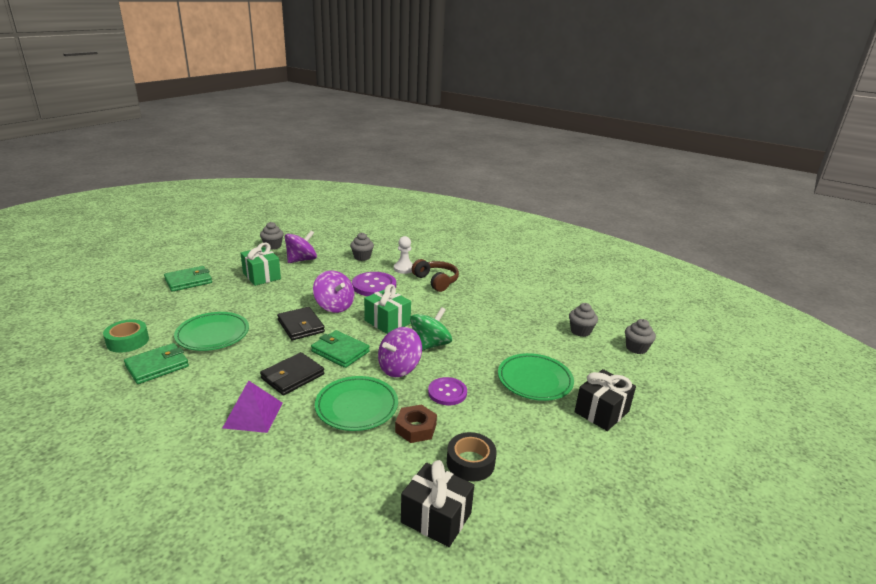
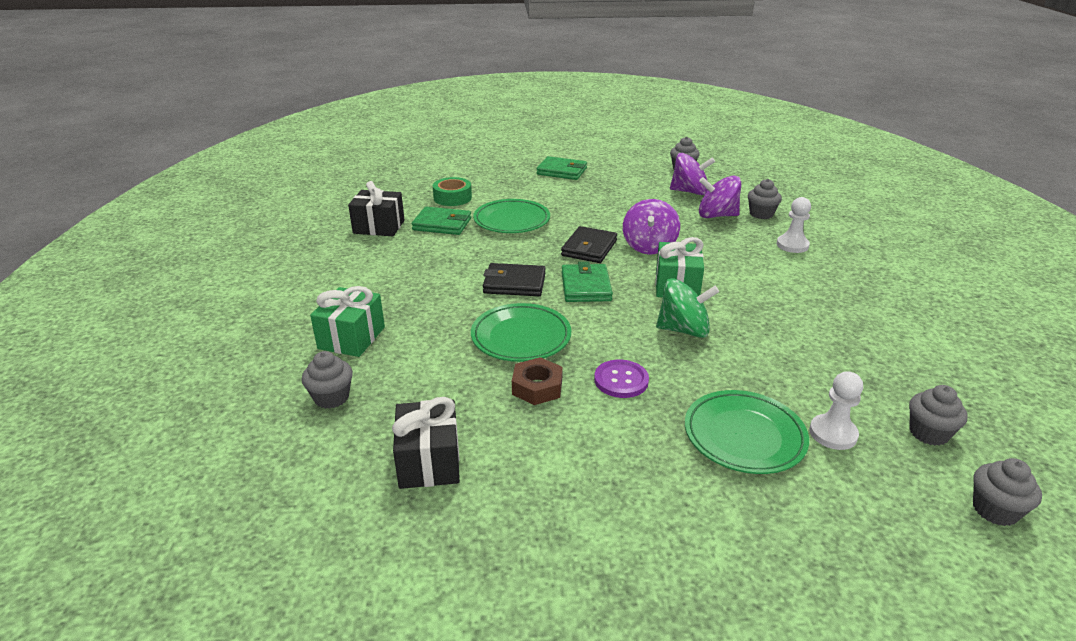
camera: 55 degrees right, 5 degrees up
(253, 415) = (442, 294): purple pyramid -> none
(261, 276) = (627, 191): green gift -> green gift (351, 338)
(305, 541) = (331, 397): none -> grey cupcake
(374, 286) = (724, 246): purple button -> none
(399, 368) = (614, 331): purple spinning top -> purple spinning top (716, 215)
(436, 281) = (811, 275): brown headphones -> none
(470, 462) = (531, 449): black tape -> none
(557, 354) = (833, 433): none -> white pawn
(601, 412) = (772, 527): black gift -> black gift (379, 227)

